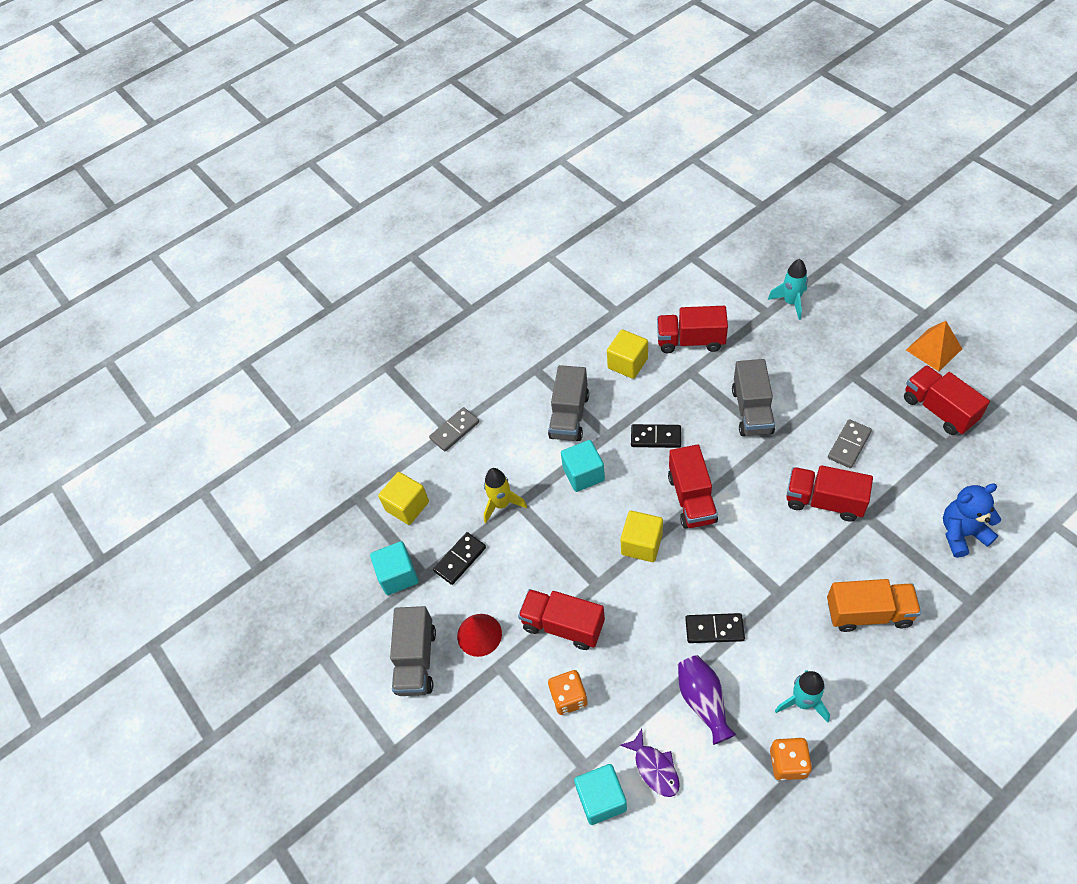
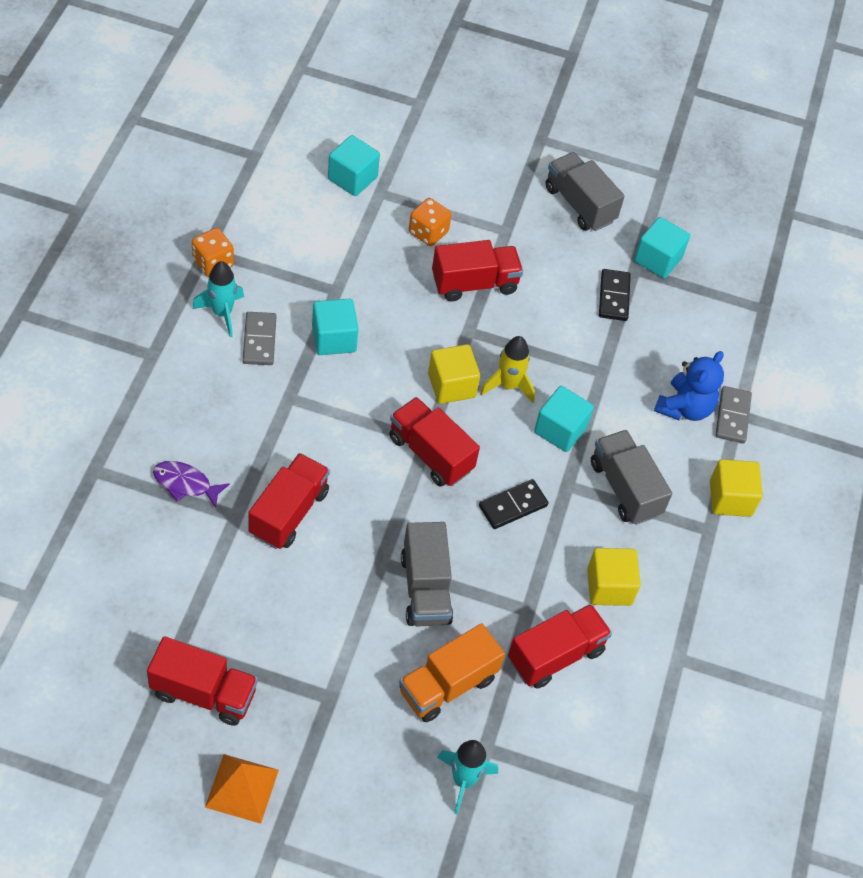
camera: 130 degrees right, 0 degrees up
(407, 506) = (707, 321): yellow cube -> yellow cube (730, 498)
(479, 634) = (543, 245): red cone -> none
(501, 504) = (618, 363): yellow rocket -> yellow rocket (508, 386)
(654, 768) = (322, 214): purple fish -> purple fish (185, 484)
(703, 701) = (310, 278): purple vase -> none
(714, 629) = (334, 339): black domino -> turquoise cube
(752, 411) = (425, 589): grey truck -> grey truck turned 150 degrees counterclockwise
(824, 501) = (289, 512): red truck -> red truck turned 45 degrees counterclockwise
(849, 445) = (291, 594): grey domino -> grey domino (259, 340)
(868, 613) = (193, 415): orange truck -> orange truck (447, 685)
(962, 533) = (126, 540): blue teddy bear -> blue teddy bear (684, 408)

